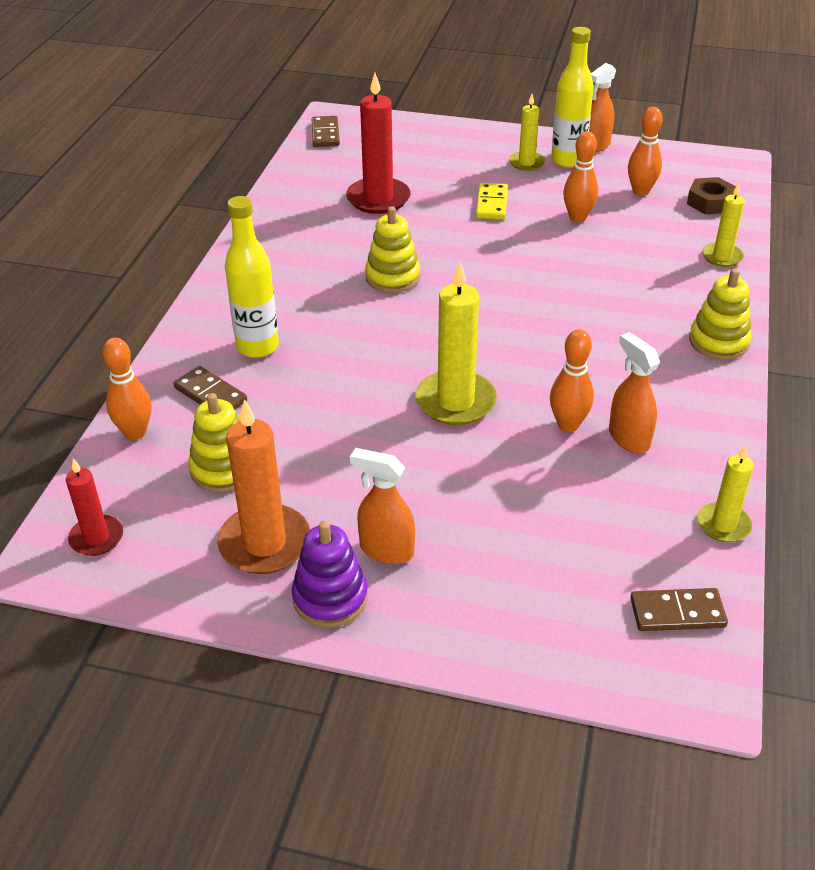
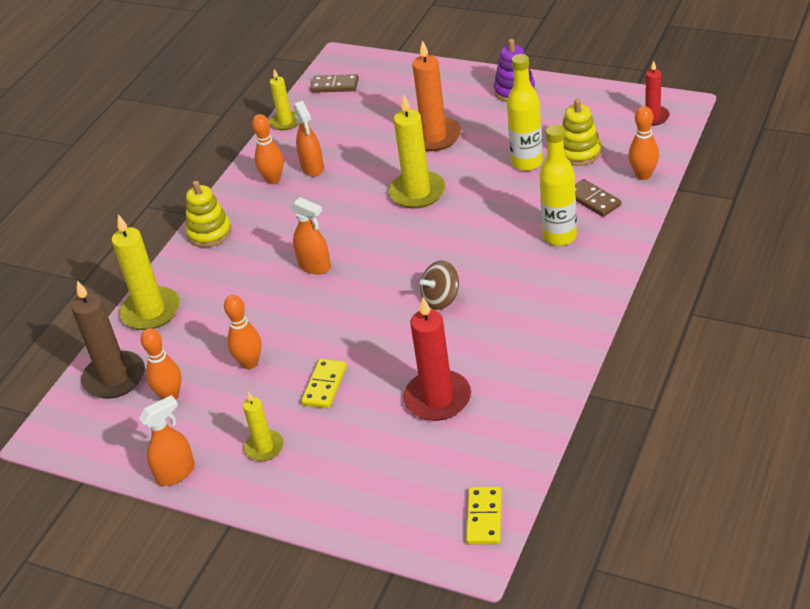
camera: 165 degrees left, 0 degrees up
(265, 543) = (551, 114): orange candle -> orange candle (434, 137)
(325, 134) = (484, 517): brown domino -> yellow domino
(386, 550) = (480, 111): orange spray bottle -> orange spray bottle (315, 266)
(392, 277) = (441, 299): yellow stacking toy -> brown spinning top
(567, 160) = (218, 449): yellow bottle -> yellow bottle (527, 163)
(568, 425) = (347, 176): orange bowling pin -> orange bowling pin (273, 179)
(710, 202) = (114, 378): brown nut -> brown candle
(722, 257) = (151, 311): yellow candle -> yellow candle, size x1.70

